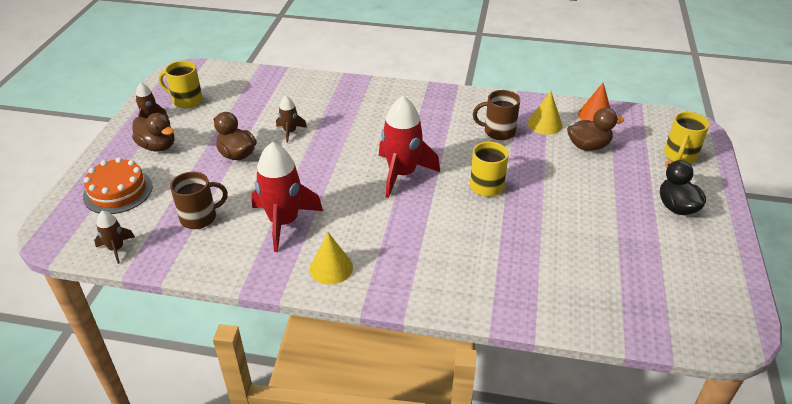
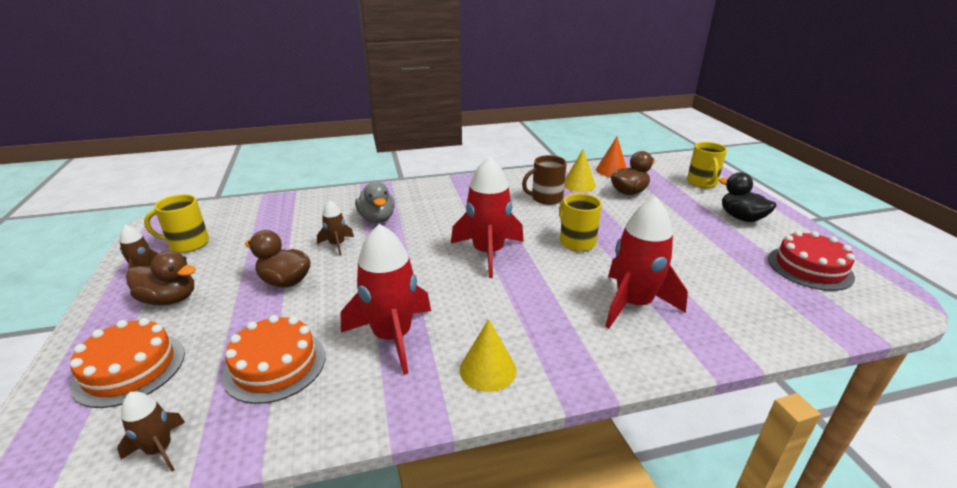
camera: 25 degrees left, 10 degrees down
(200, 217) = (275, 365): brown mug -> orange cake
(335, 114) = (377, 219): none -> grey duck
(482, 256) = (633, 304): none -> red rocket
(684, 277) = (809, 268): none -> red cake

